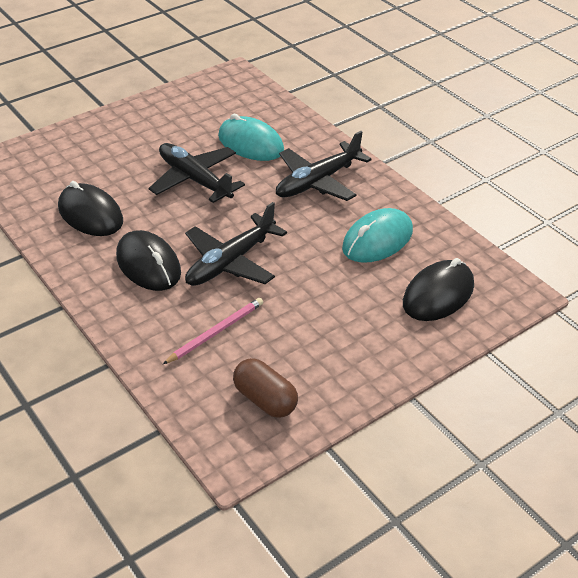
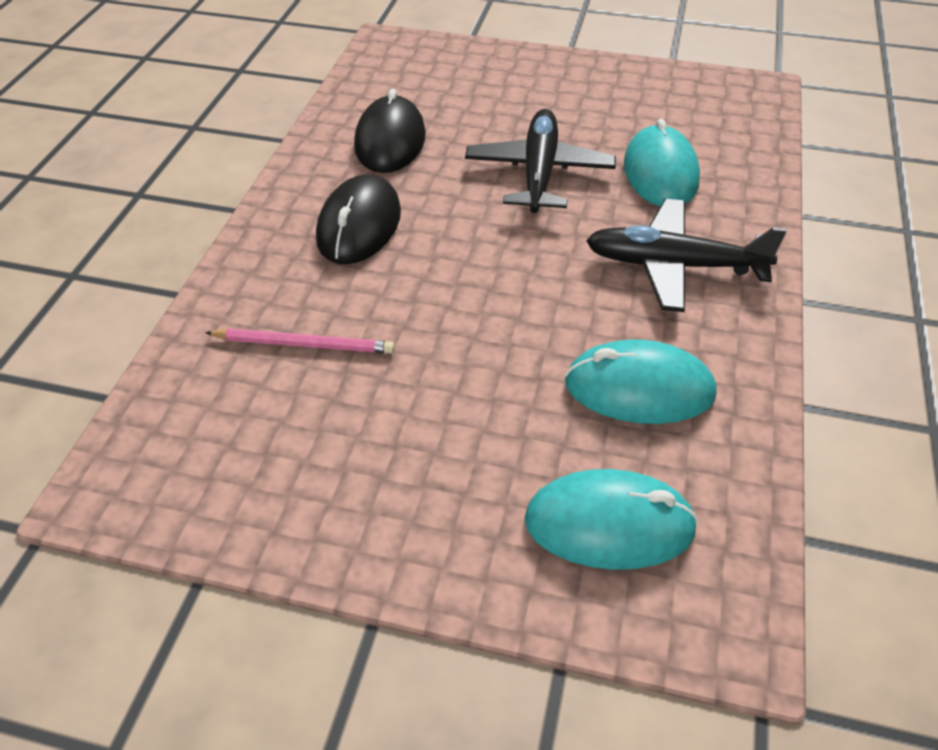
camera: 50 degrees right, 5 degrees up
(231, 262) = (437, 283): black plane -> none
(265, 400) = (227, 460): brown capsule -> none
(438, 294) = (609, 524): black mouse -> turquoise mouse

